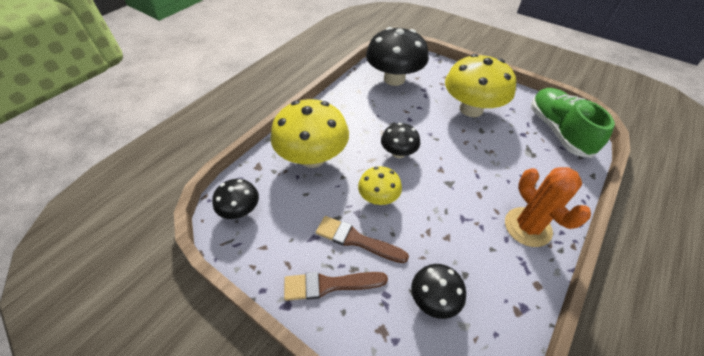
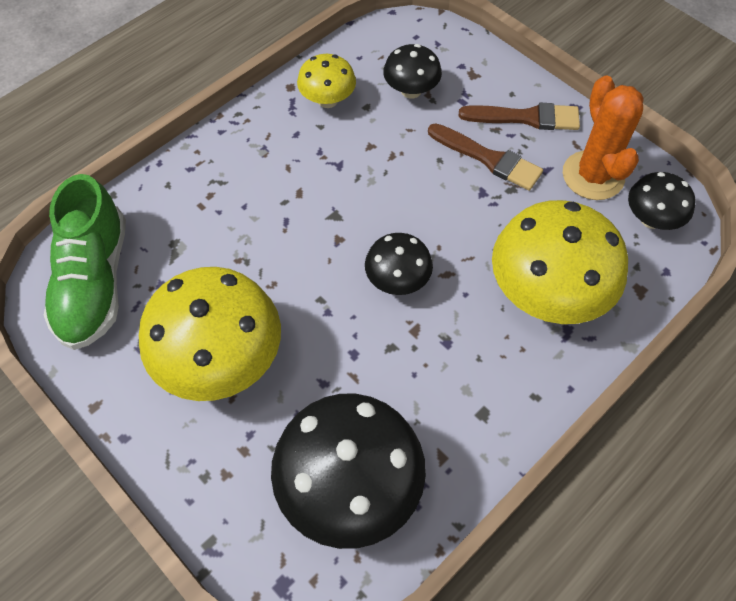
camera: 170 degrees left, 10 degrees up
(378, 197) = (448, 208): yellow mushroom -> yellow mushroom (327, 100)
(527, 227) = (260, 142): orange cactus -> orange cactus (593, 175)

